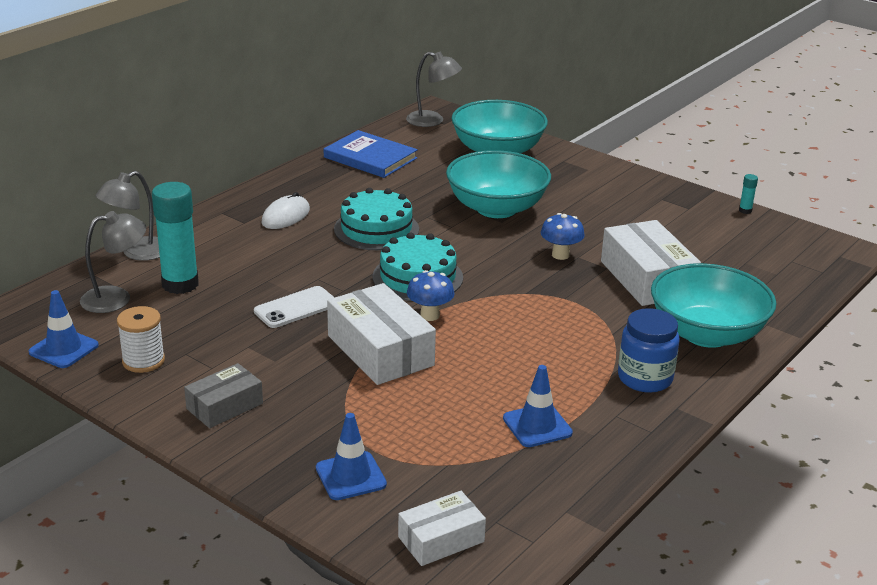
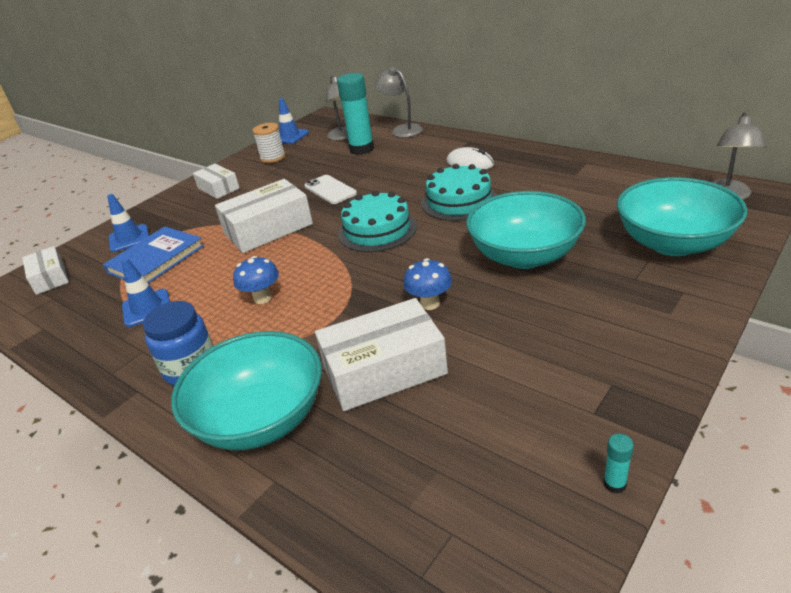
camera: 95 degrees right, 5 degrees up
(224, 406) = (218, 188): grey box -> white box
(370, 158) = (604, 178): blue book -> blue book (156, 259)
(430, 315) = (315, 243): blue mushroom -> blue mushroom (262, 298)

